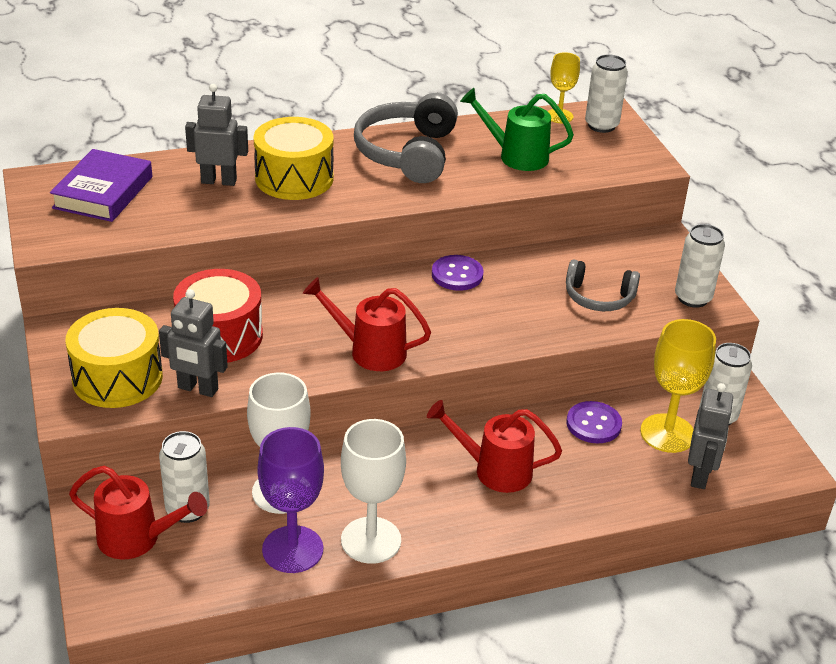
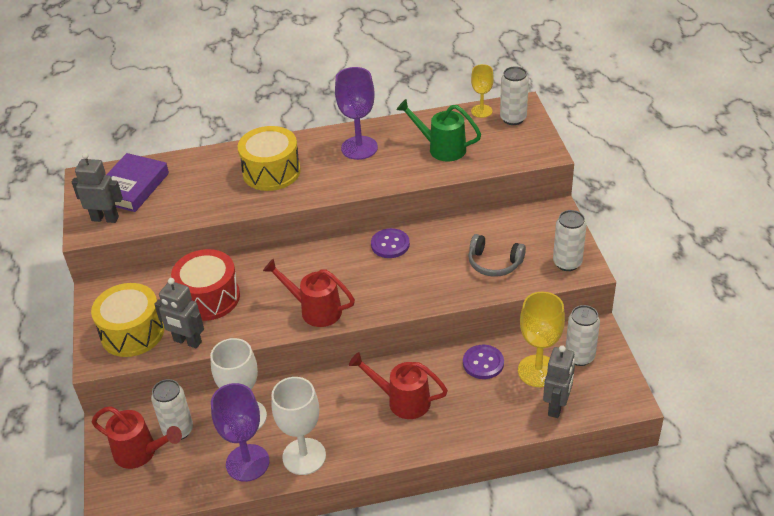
camera: 10 degrees right, 5 degrees up
(219, 181) = (216, 175): grey robot -> grey robot (105, 218)
(407, 153) = (359, 148): grey headphones -> purple goblet

